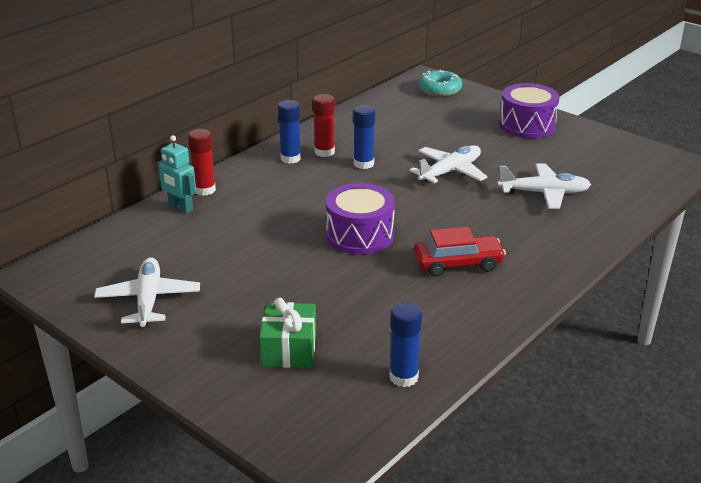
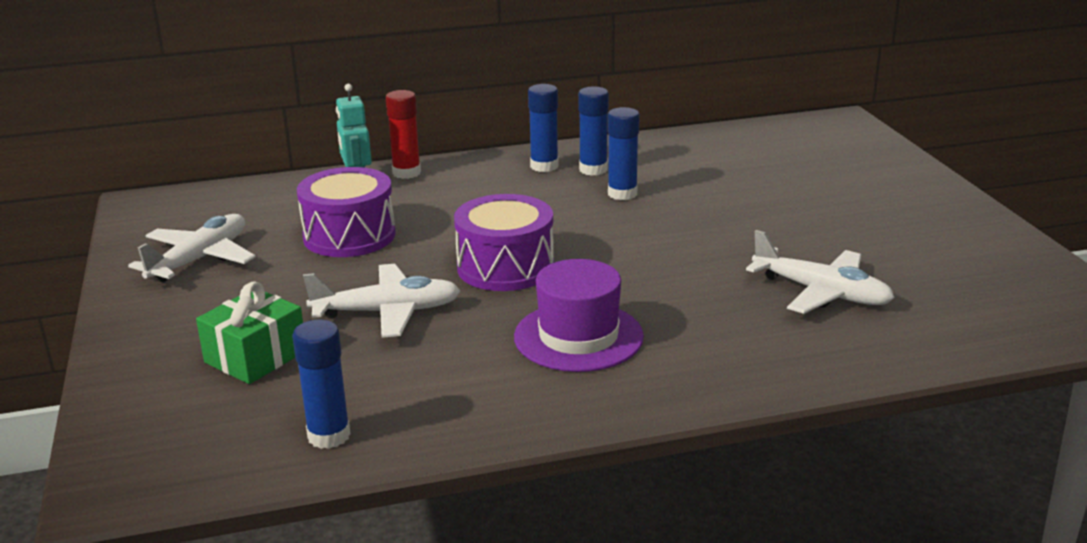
camera: 35 degrees right, 5 degrees down
(324, 152) = (593, 169): red glue stick -> blue glue stick
(439, 90) = (842, 138): turquoise donut -> none
(450, 172) = (722, 231): white plane -> white plane (388, 312)
(457, 264) = (578, 337): red car -> purple hat
(527, 125) = (914, 207): purple drum -> purple drum (349, 236)

